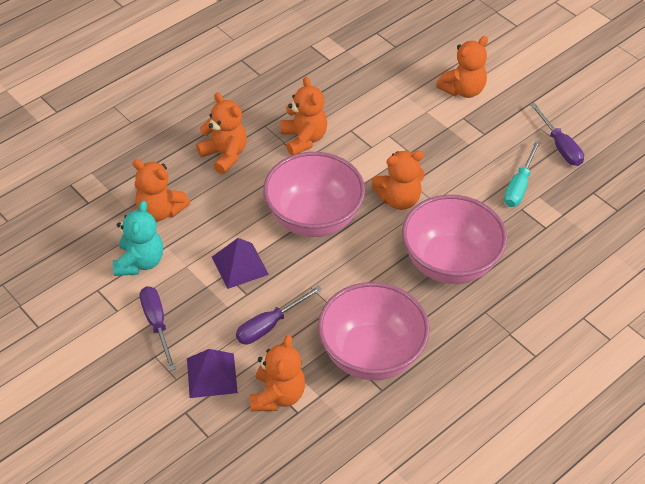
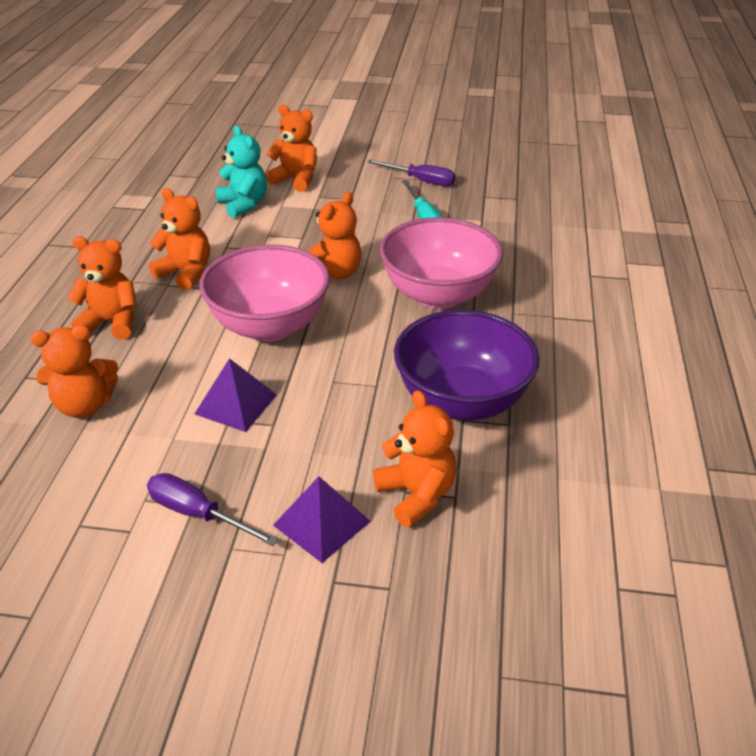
camera: 40 degrees left, 10 degrees down
(140, 262) = (109, 466): turquoise teddy bear -> turquoise teddy bear (244, 205)
(269, 325) = (331, 437): purple screwdriver -> none
(371, 355) = (462, 401): pink bowl -> purple bowl
(463, 90) = (296, 180): orange teddy bear -> orange teddy bear turned 75 degrees counterclockwise

